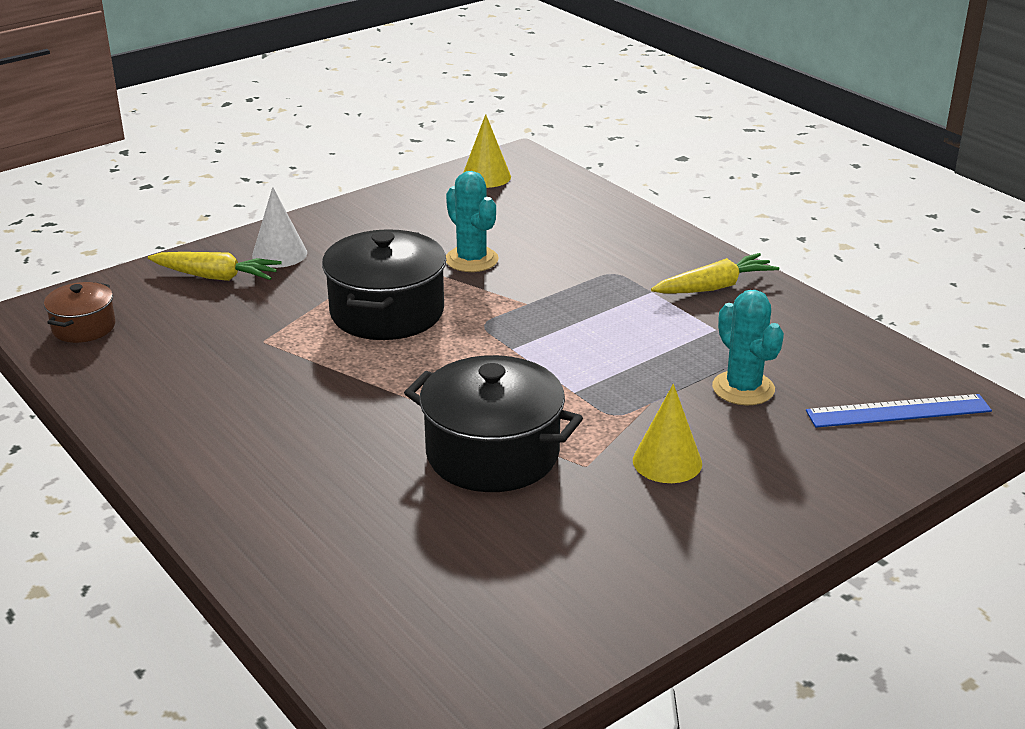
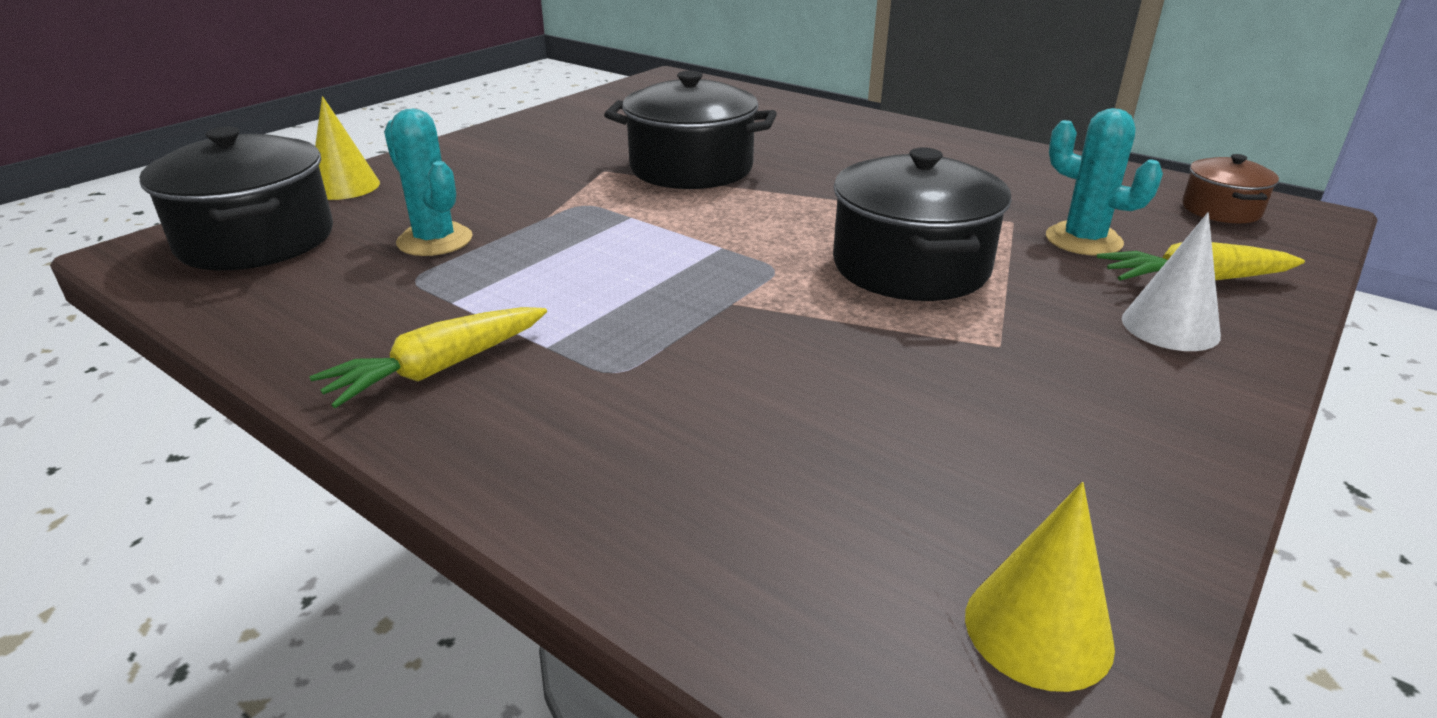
camera: 165 degrees right, 0 degrees up
(471, 260) = (866, 361): turquoise cactus -> turquoise cactus (1083, 240)
(667, 462) = (528, 179): yellow cone -> yellow cone (344, 186)
(898, 411) = (256, 240): blue ruler -> black pot

